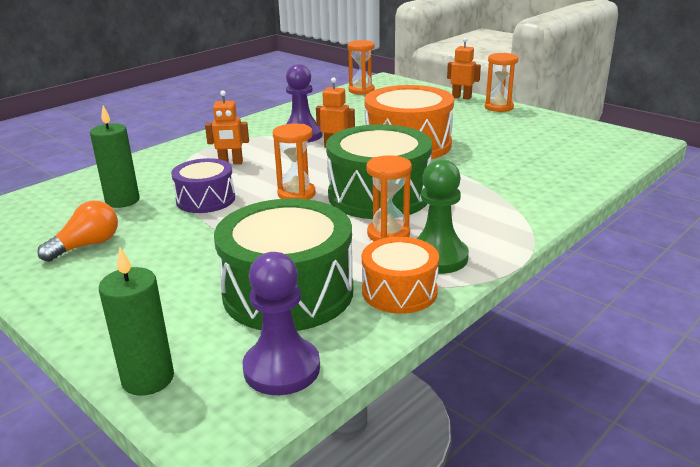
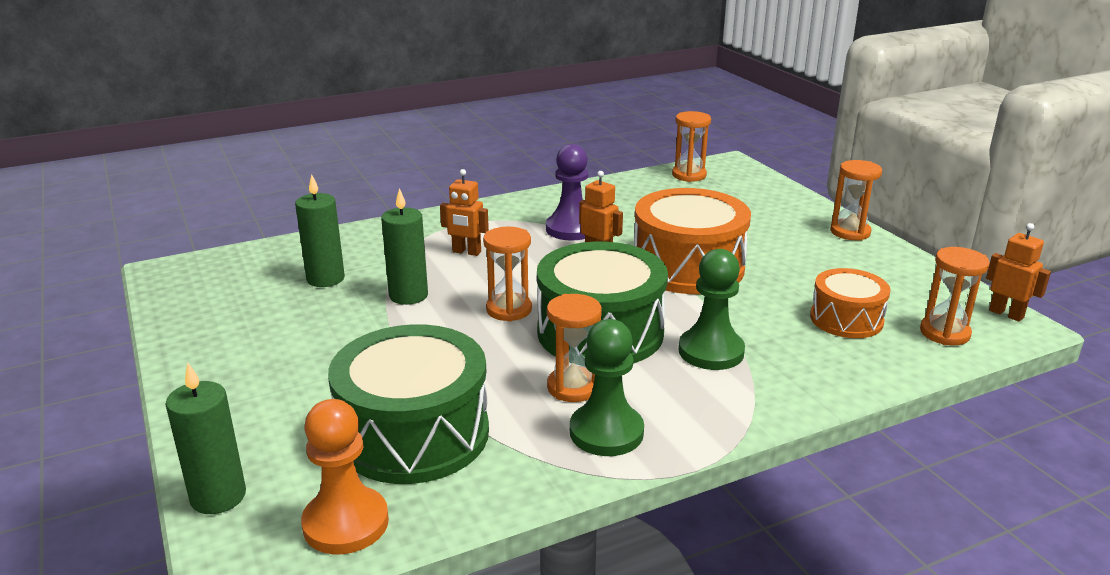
camera: 20 degrees right, 0 degrees up
(86, 245) = (258, 327): orange light bulb -> none
(205, 199) = (408, 295): purple drum -> green candle
(282, 369) = (346, 523): purple pawn -> orange pawn
(399, 291) = (531, 465): orange drum -> orange drum (846, 319)
(461, 97) = (811, 208): orange robot -> orange robot (1006, 314)
(468, 192) = (711, 351): none -> green pawn
(607, 153) = (944, 333): none -> orange hourglass

